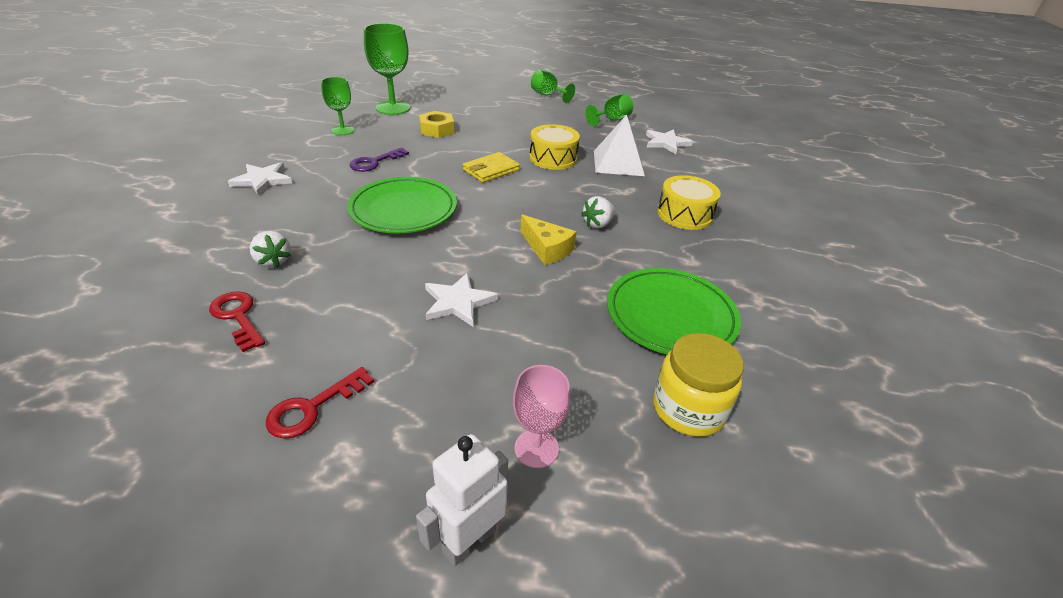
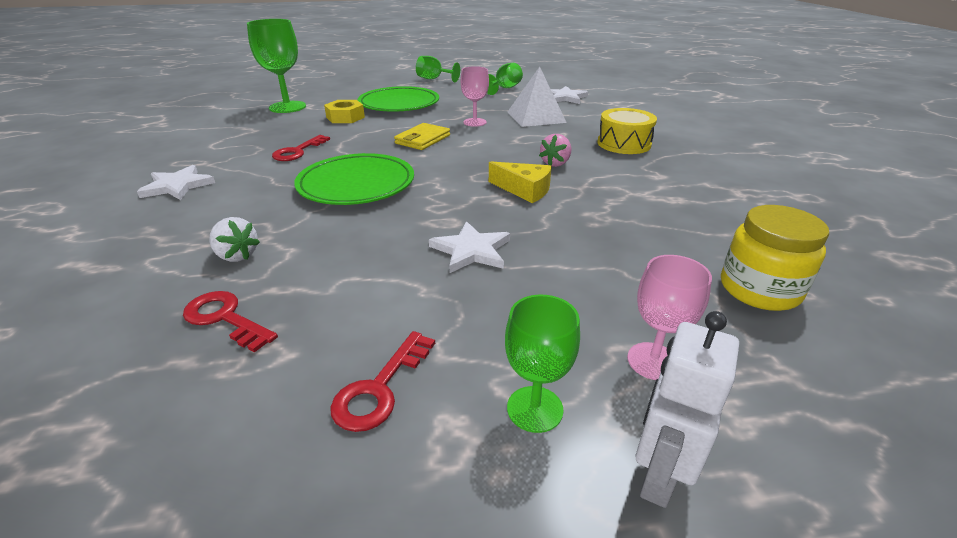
camera: 15 degrees left, 5 degrees down
(343, 130) = (245, 131): green goblet -> green goblet (535, 409)
(374, 162) = (298, 151): purple key -> red key
(553, 158) = (474, 122): yellow drum -> pink goblet
(598, 224) = (555, 163): white strawberry -> pink strawberry
(670, 316) = (678, 219): green plate -> green plate (399, 104)

